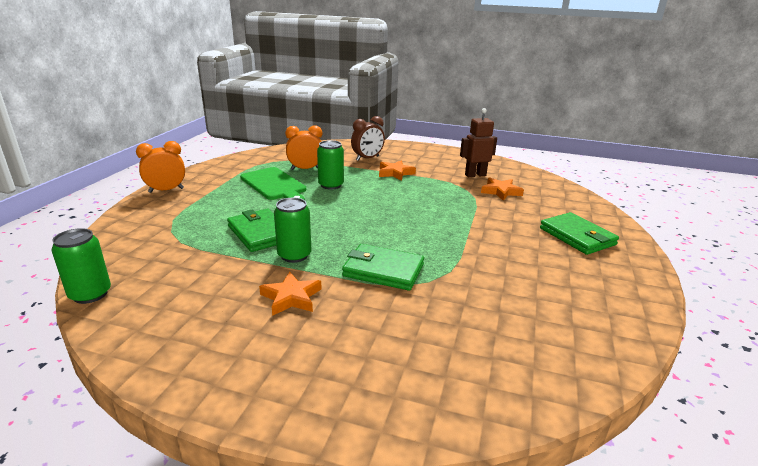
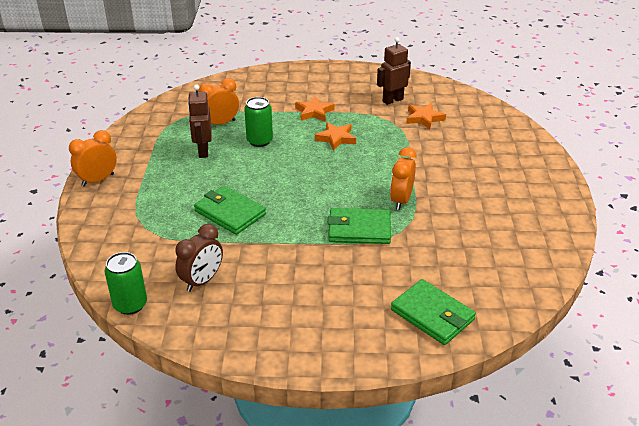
camera: 15 degrees left, 10 degrees up
(274, 185) = (203, 151): green cutting board -> brown robot
(291, 297) = (299, 270): orange star -> orange star (336, 138)
(294, 255) = (276, 230): green can -> none
(367, 158) = (275, 96): brown clock -> brown clock (202, 281)
(444, 252) = (401, 200): none -> orange clock
(577, 236) = (504, 160): green wallet -> green wallet (432, 315)

